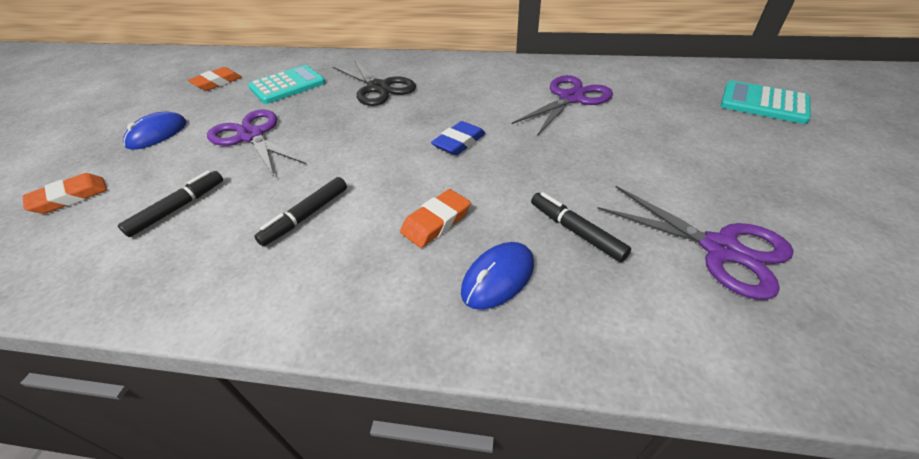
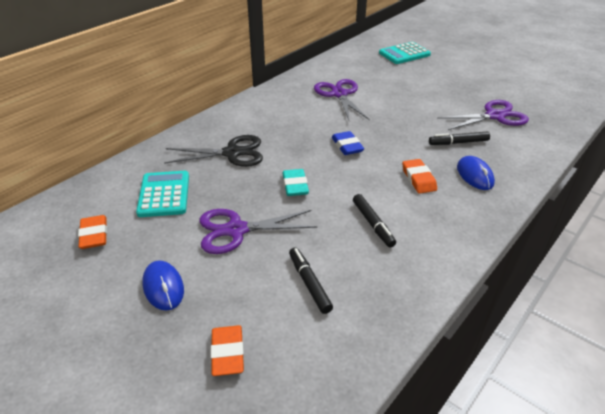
camera: 60 degrees left, 5 degrees down
(348, 139) = (295, 185): none -> turquoise eraser

